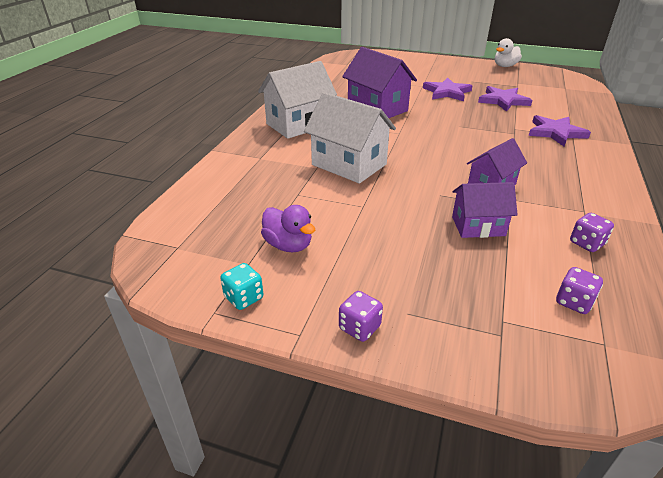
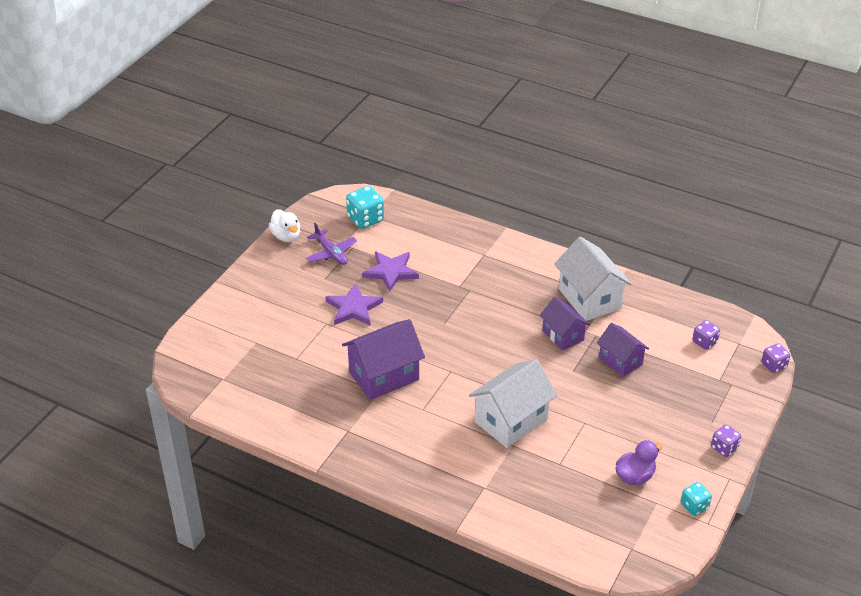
camera: 80 degrees left, 5 degrees up
(298, 124) = (411, 449): white house -> white house (589, 299)
(478, 226) = (620, 361): purple house -> purple house turned 45 degrees counterclockwise
(502, 80) = (331, 253): none -> purple plane
(556, 132) = (475, 262): purple star -> none
(557, 87) = (365, 219): none -> turquoise dice
(586, 243) = (646, 312): purple dice -> purple dice (774, 365)

